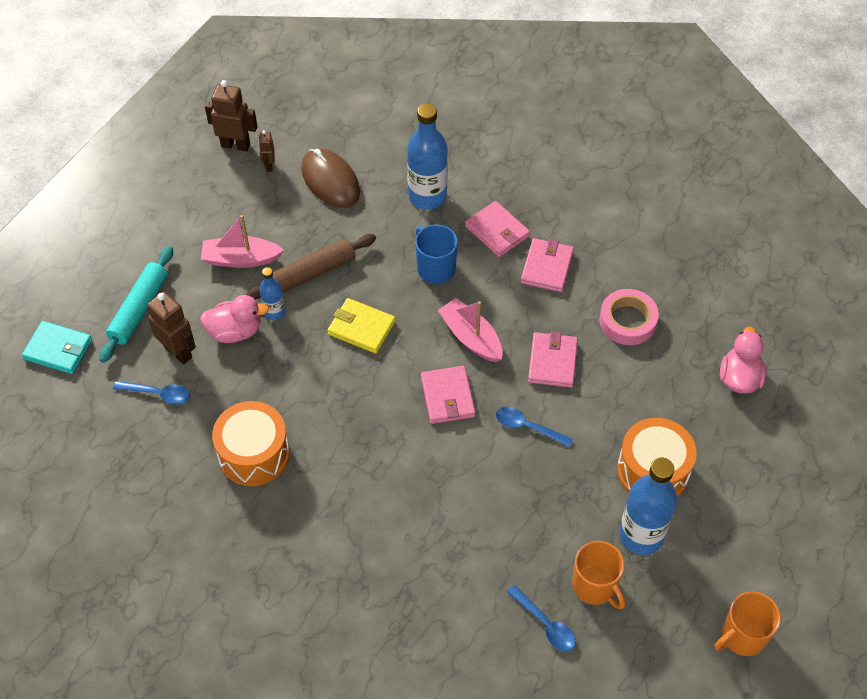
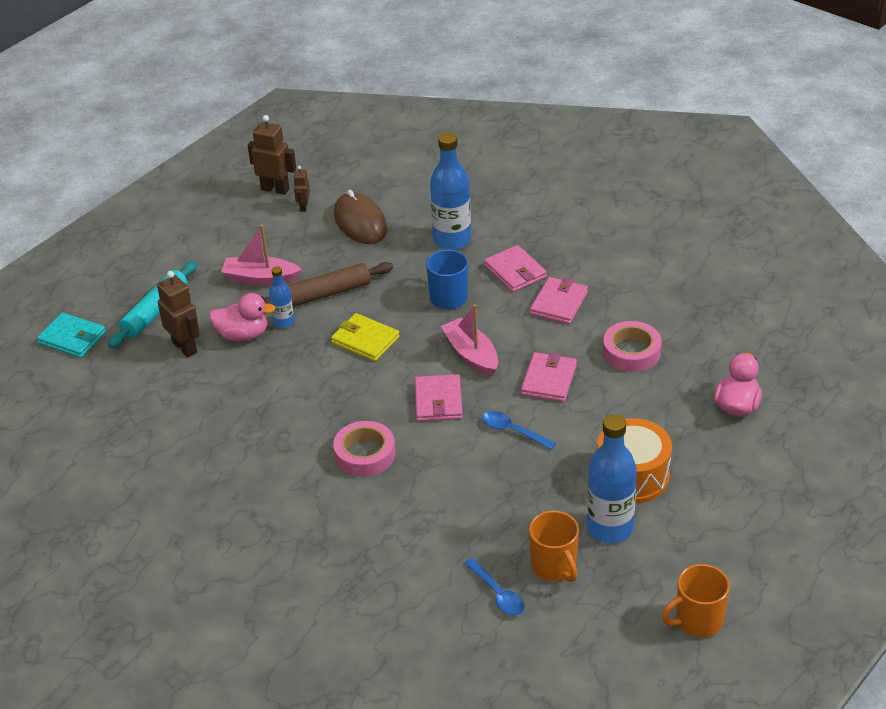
camera: 10 degrees right, 15 degrees down
(158, 394) = (158, 379): blue spoon -> none
(254, 454) = (239, 433): orange drum -> none
(385, 468) = (365, 454): none -> pink tape

